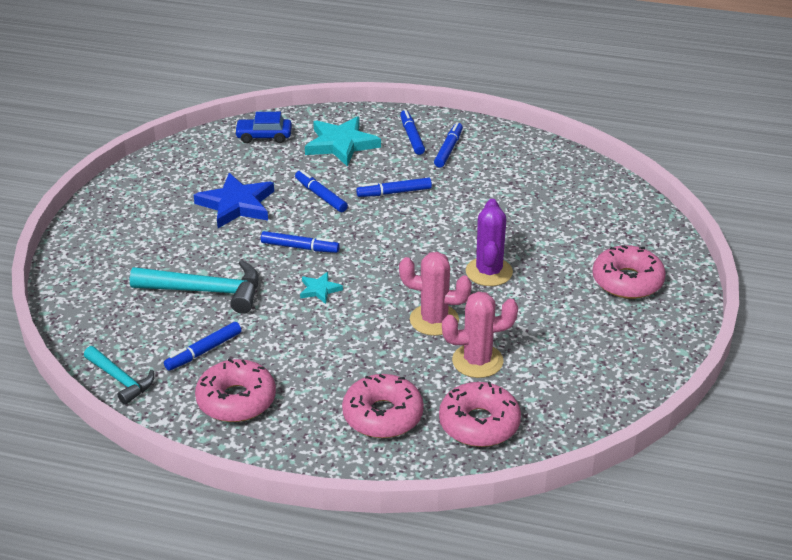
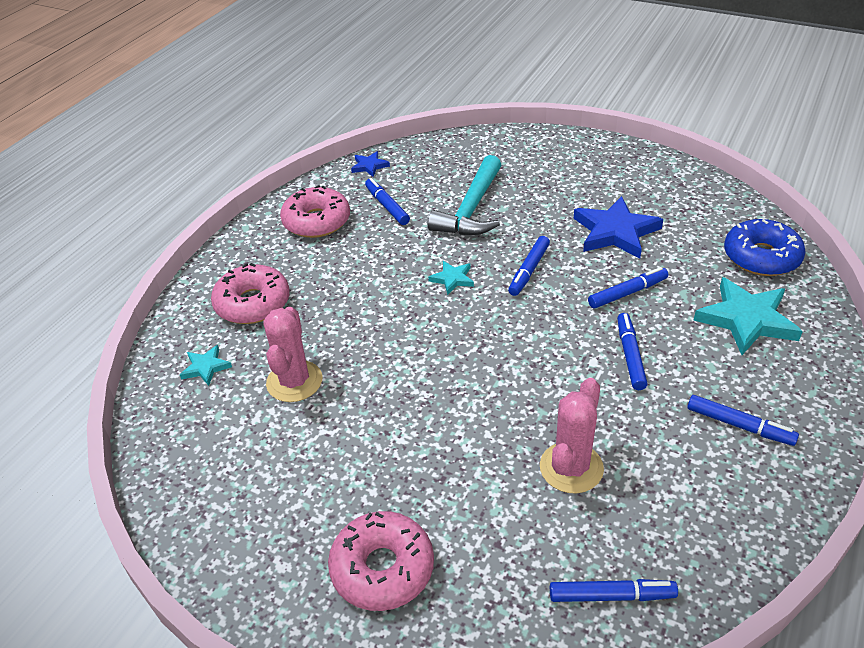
camera: 105 degrees right, 5 degrees up
(120, 380) = (369, 166): turquoise hammer -> blue star
(264, 136) = (761, 257): blue car -> blue donut
(412, 137) = (772, 390): blue marker -> blue marker (611, 596)
(434, 320) = (374, 357): pink cactus -> pink cactus (571, 468)
(479, 424) = (205, 367): pink donut -> turquoise star
(489, 272) = (445, 419): purple cactus -> none

